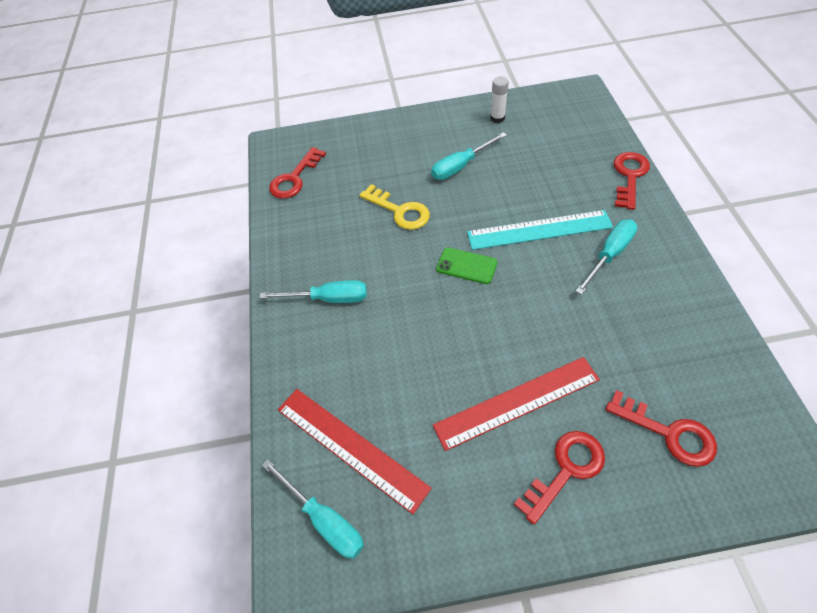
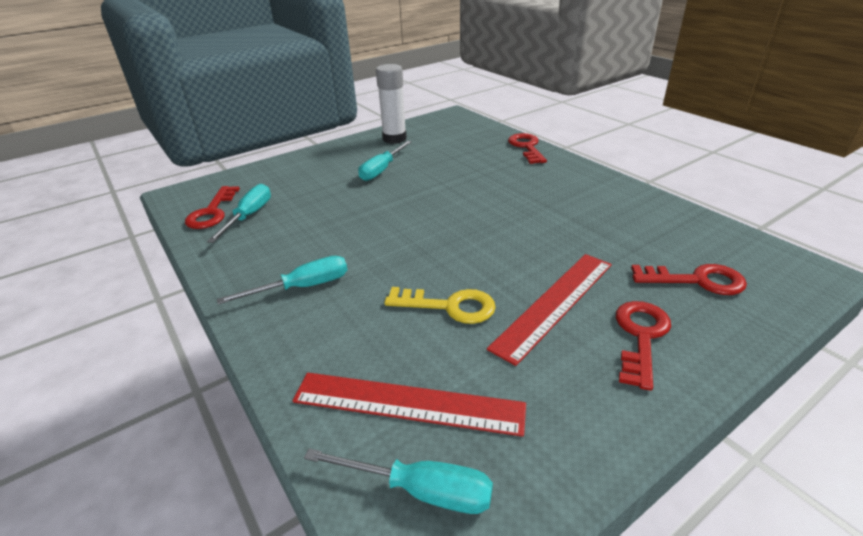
camera: 30 degrees left, 20 degrees down
(400, 211) = (342, 208): yellow key -> yellow key (449, 306)
(466, 266) = (433, 227): green phone -> none
(497, 118) = (394, 138): white glue stick -> white glue stick, size x1.77
(539, 230) = (480, 190): turquoise ruler -> none
(609, 255) = (550, 190): turquoise screwdriver -> turquoise screwdriver (249, 216)

